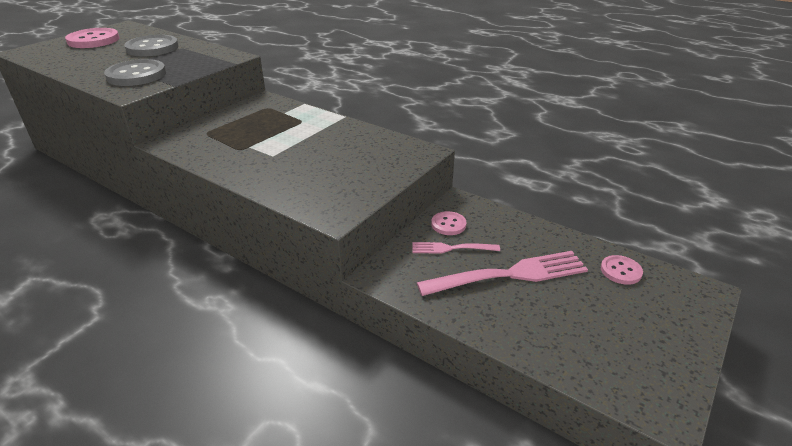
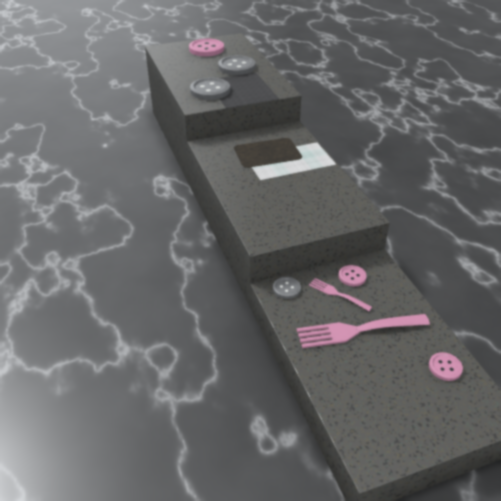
camera: 35 degrees right, 5 degrees up
(391, 267) = (286, 288): none -> grey button
(508, 275) = (358, 330): pink fork -> pink fork turned 150 degrees clockwise

